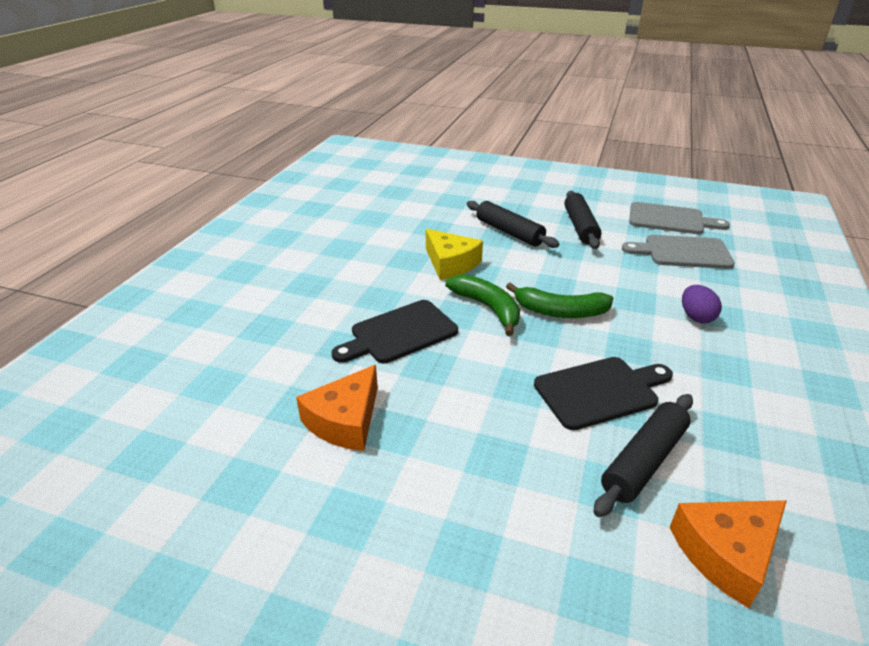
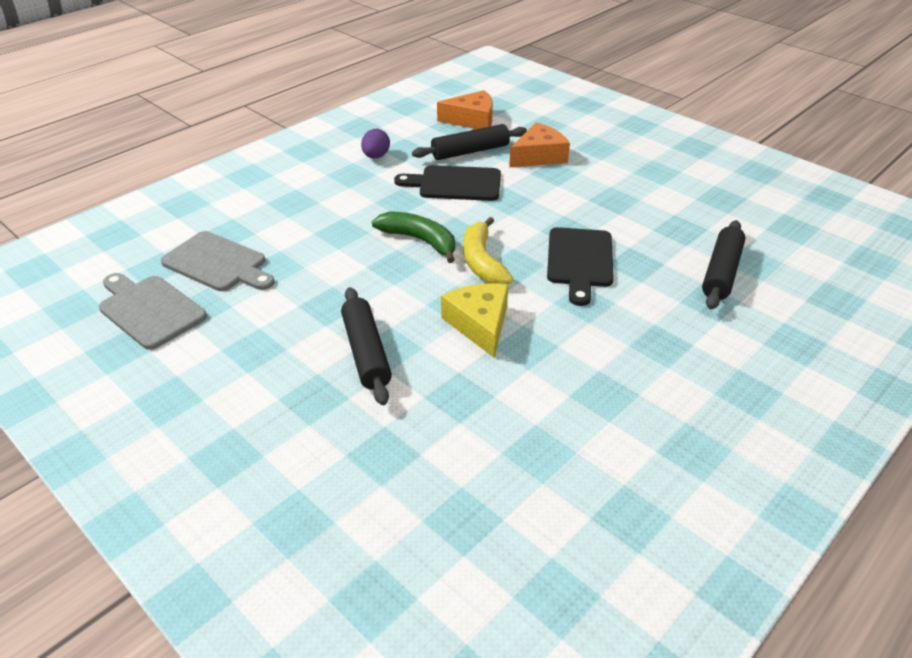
camera: 155 degrees left, 5 degrees up
(345, 420) = (647, 212): orange cheese -> orange cheese (539, 156)
(399, 333) = (580, 261): black cutting board -> black cutting board turned 105 degrees clockwise
(487, 308) = (482, 261): green banana -> yellow banana
(580, 227) = (270, 333): black rolling pin -> black rolling pin (721, 272)
(696, 317) = (314, 206): purple egg -> purple egg (376, 156)

